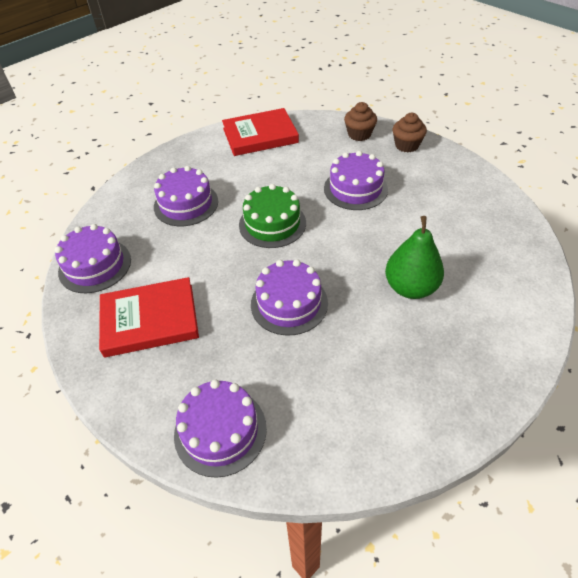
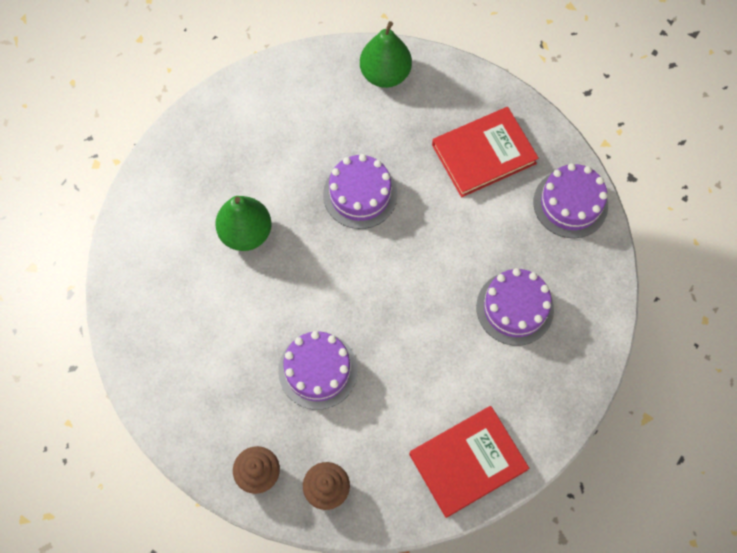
camera: 165 degrees right, 20 degrees up
(220, 431) = (385, 74): purple cake -> green pear
(272, 224) = (404, 294): green cake -> none

